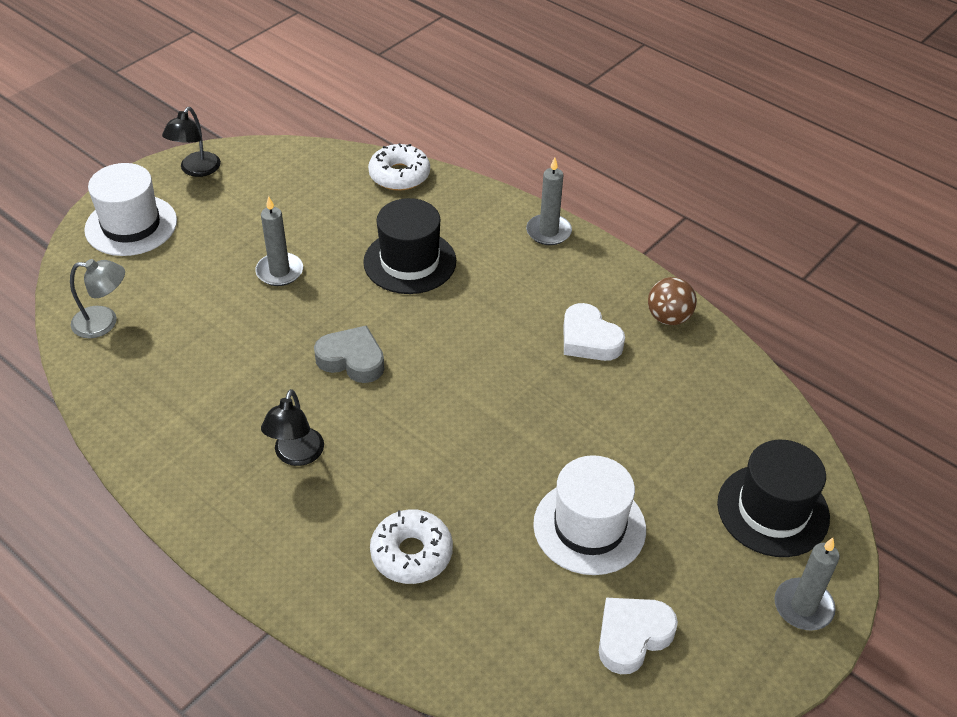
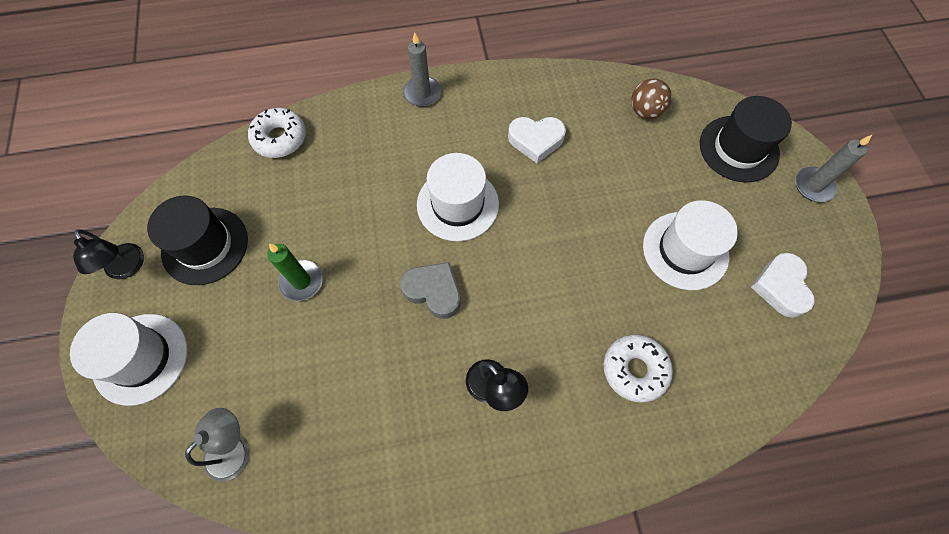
camera: 50 degrees left, 20 degrees up
(279, 271) = (301, 281): grey candle -> green candle
(352, 359) = (433, 291): grey heart -> grey heart turned 60 degrees clockwise
(410, 262) = (372, 191): black hat -> black hat (205, 245)
(456, 324) = (457, 204): none -> white hat
(668, 318) = (554, 87): brown ball -> brown ball (645, 111)

